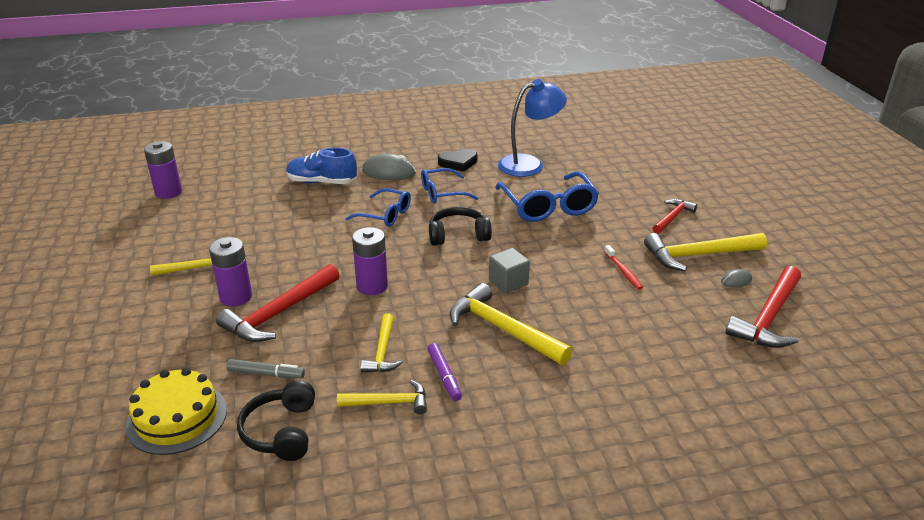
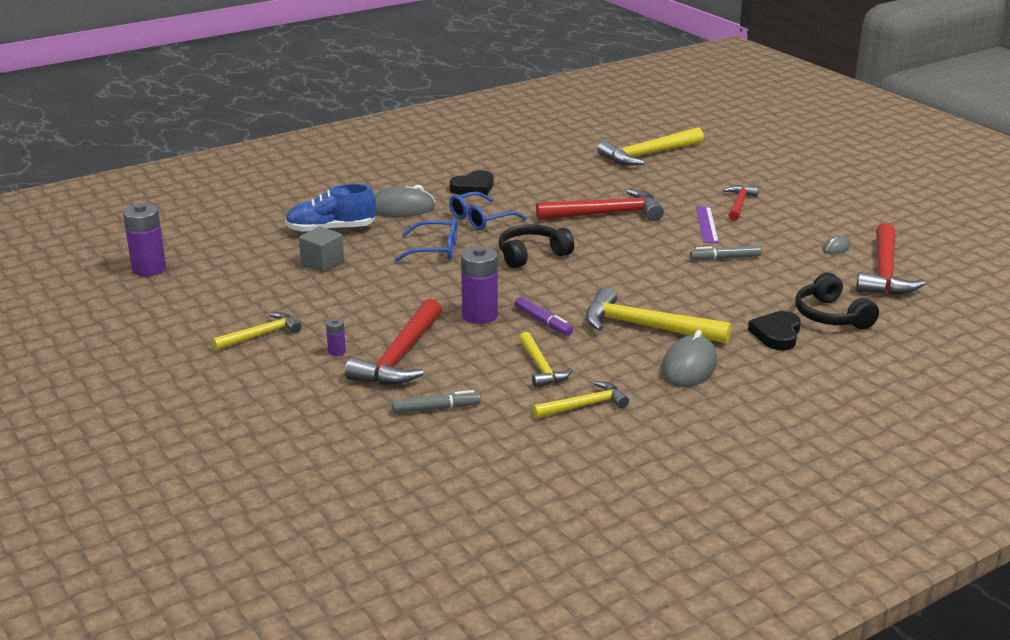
camera: 20 degrees left, 5 degrees down
(177, 418) = (376, 462): yellow cake -> none
(236, 297) = (337, 352): purple battery -> purple battery, size x0.47
(281, 431) = (497, 449): black headphones -> black headphones (831, 316)
(444, 376) = (620, 374): purple marker -> purple marker (543, 322)
(508, 282) = (619, 287): grey cube -> grey cube (322, 263)
(511, 383) = (688, 367): none -> grey mouse
(529, 164) = (554, 177): blue lamp -> none
(548, 206) = (606, 214): blue glasses -> red hammer
(618, 365) = (776, 334): none -> black heart
(623, 271) = (725, 258): red toothbrush -> grey marker
(629, 233) = (706, 224): none -> purple ruler
(698, 255) = (787, 233): yellow hammer -> yellow hammer (648, 155)

